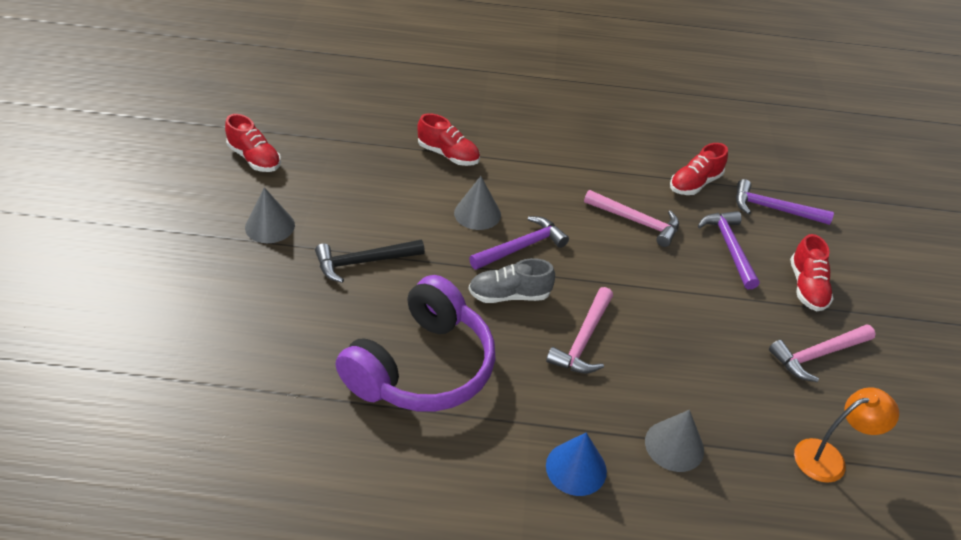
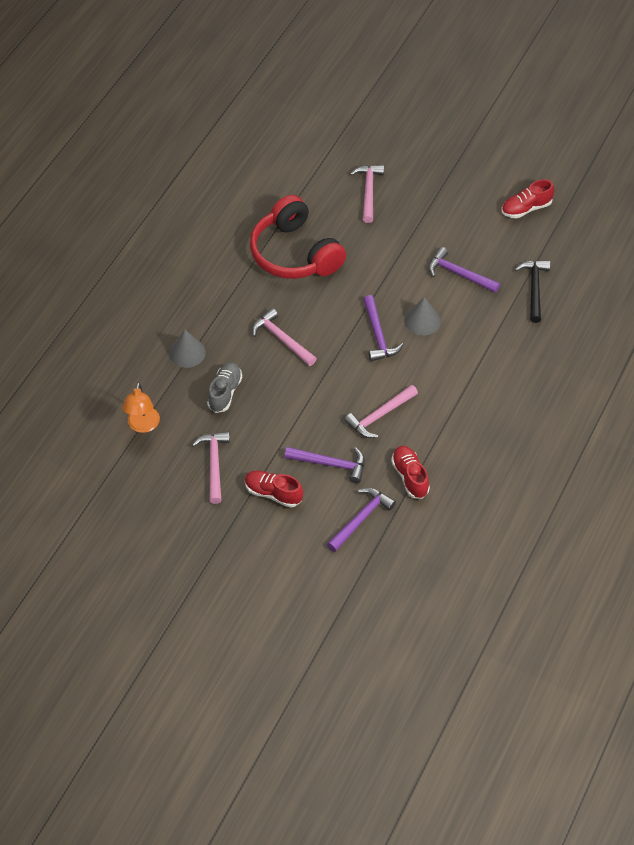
camera: 115 degrees right, 10 degrees up
(266, 311) = (368, 191): none -> pink hammer
(270, 226) = (447, 205): grey cone -> none
(363, 262) = (395, 246): black hammer -> black hammer (534, 288)
(387, 196) = (459, 274): none -> purple hammer
(422, 367) = (295, 253): purple headphones -> red headphones
(448, 155) = (497, 323): red shoe -> none
(509, 295) = (335, 313): grey shoe -> grey shoe (225, 392)
(576, 468) = (195, 301): blue cone -> none

